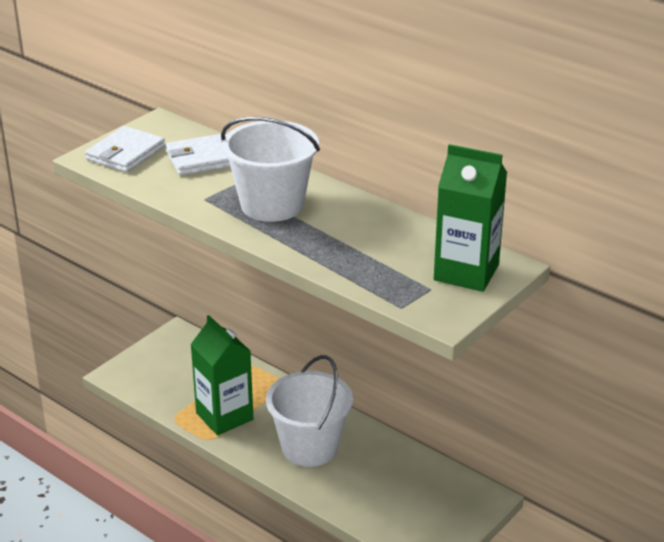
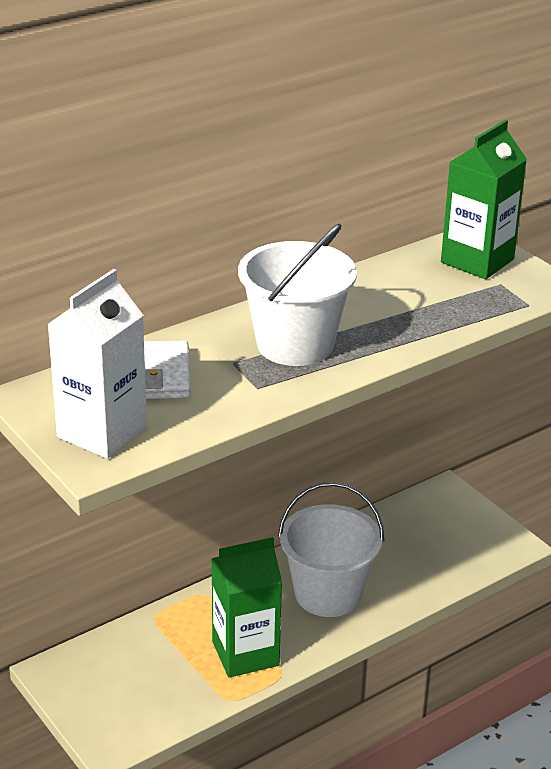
camera: 75 degrees left, 0 degrees up
(126, 153) = (102, 432): white wallet -> white carton

